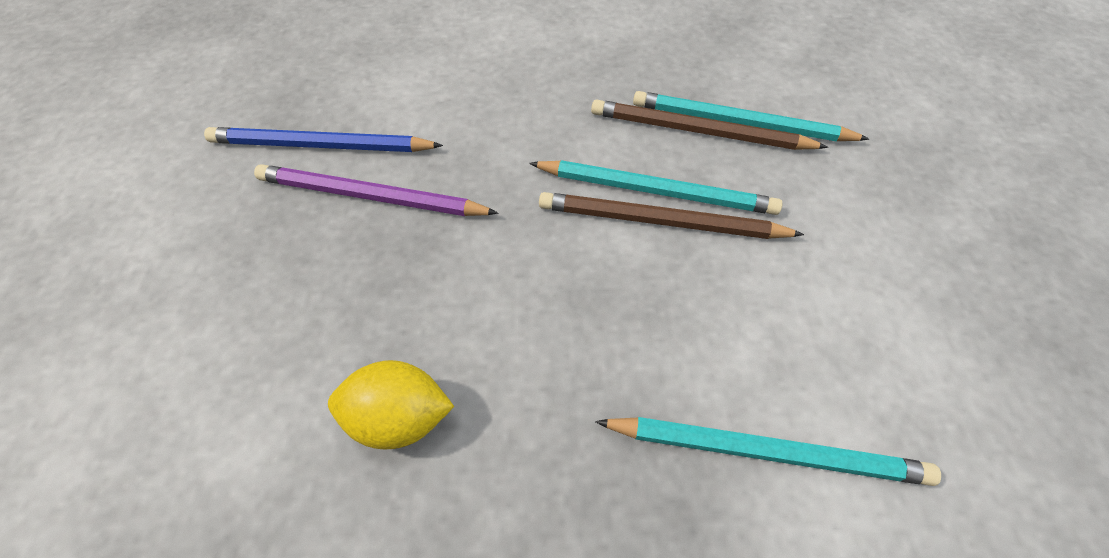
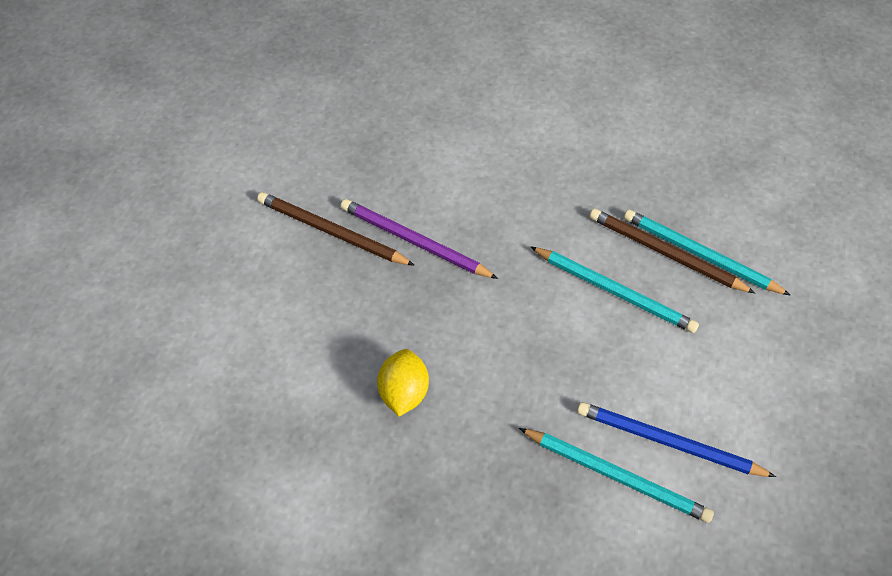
camera: 15 degrees right, 0 degrees up
(322, 146) = (387, 192): blue pencil -> blue pencil (669, 443)
(399, 419) = (403, 393): yellow lemon -> yellow lemon turned 75 degrees clockwise
(662, 222) = (609, 315): brown pencil -> brown pencil (332, 232)

